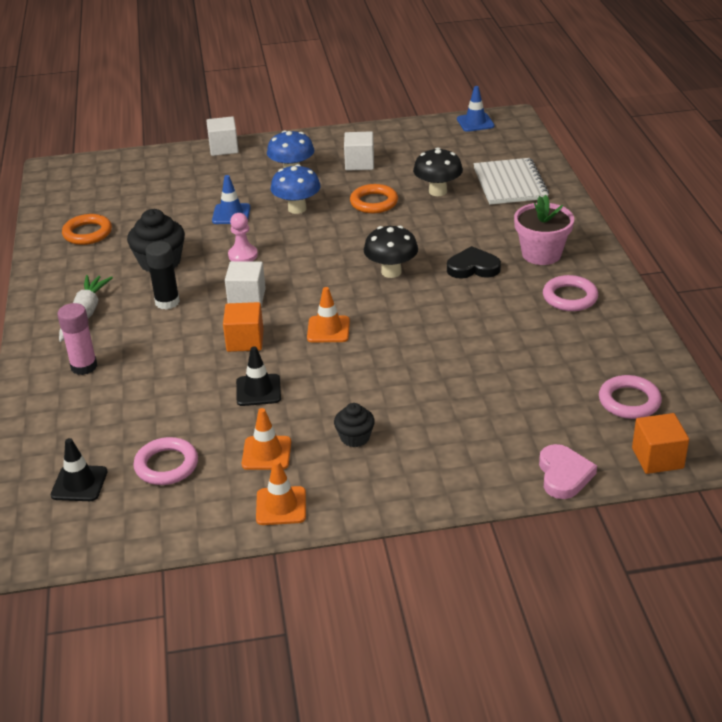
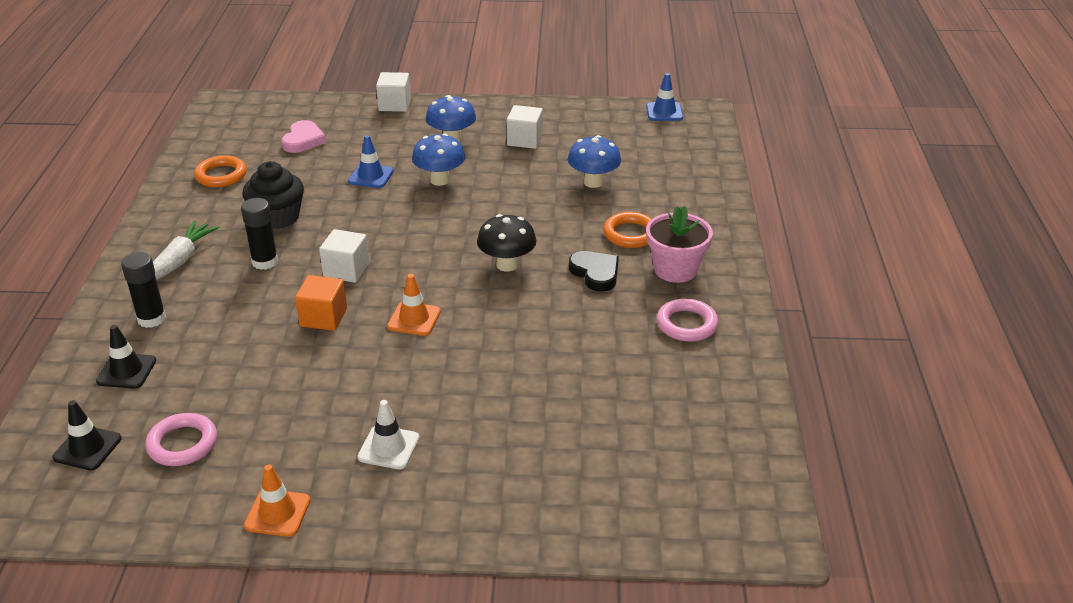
camera: 10 degrees right, 0 degrees up
(84, 366) = (151, 319): pink glue stick -> black glue stick
(243, 255) = (363, 222): pink pawn -> none
(258, 390) = (312, 375): black traffic cone -> black traffic cone (126, 371)
(266, 453) = (289, 449): orange traffic cone -> none
(355, 437) = (389, 447): black cupcake -> white traffic cone
(374, 202) = (521, 185): orange ring -> orange ring (630, 234)
(437, 191) = (593, 182): black mushroom -> blue mushroom
(473, 267) = (595, 273): black heart -> black heart turned 45 degrees clockwise
(510, 184) = (673, 185): white notebook -> none
(564, 475) = (596, 534): pink heart -> pink heart (303, 140)
(629, 401) = (704, 458): pink ring -> none
(657, 458) = (709, 534): orange cube -> none

